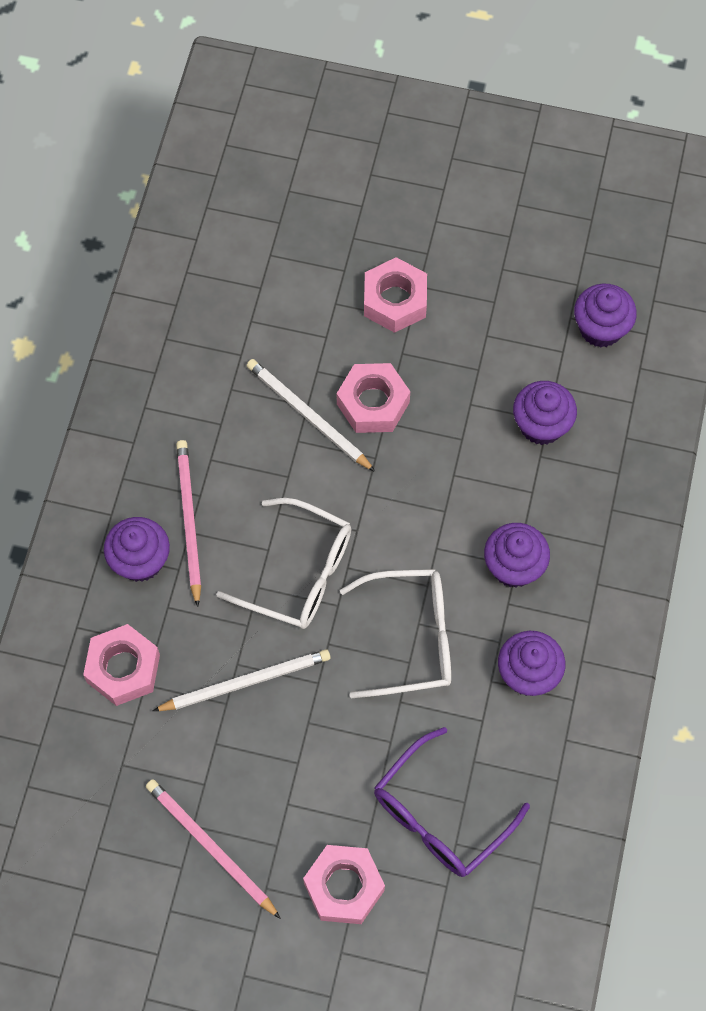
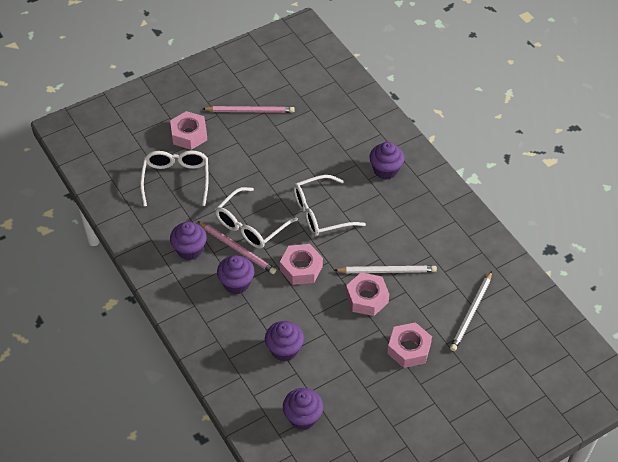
camera: 135 degrees right, 15 degrees down
(123, 668) = (347, 135): pink nut -> pink nut (301, 268)
(189, 520) = (385, 197): pink pencil -> pink pencil (237, 249)
(246, 682) = (297, 164): white pencil -> white pencil (471, 313)
(439, 816) = (176, 179): purple glasses -> white glasses

